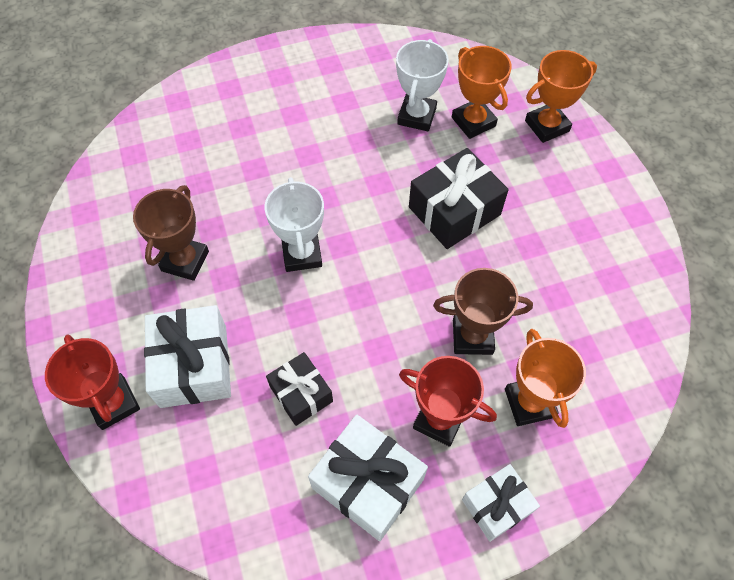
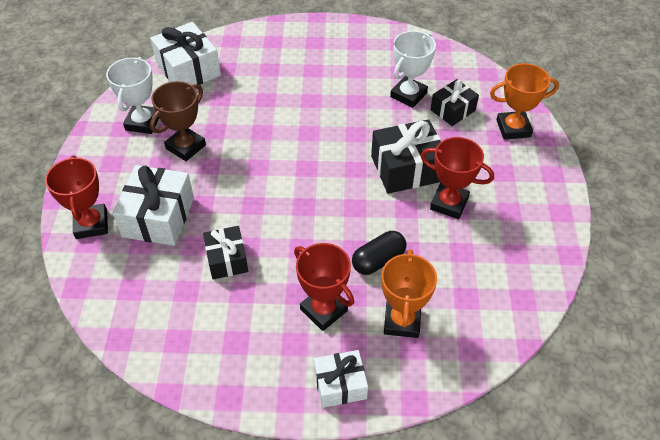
camera: 20 degrees right, 10 degrees down
(302, 254) = (273, 166): white trophy -> white trophy (143, 122)
(368, 483) = (247, 335): white gift -> white gift (188, 69)
(472, 336) = (378, 260): brown trophy -> black capsule
(473, 122) = (453, 110): orange trophy -> black gift
(518, 240) = (449, 203): none -> red trophy

